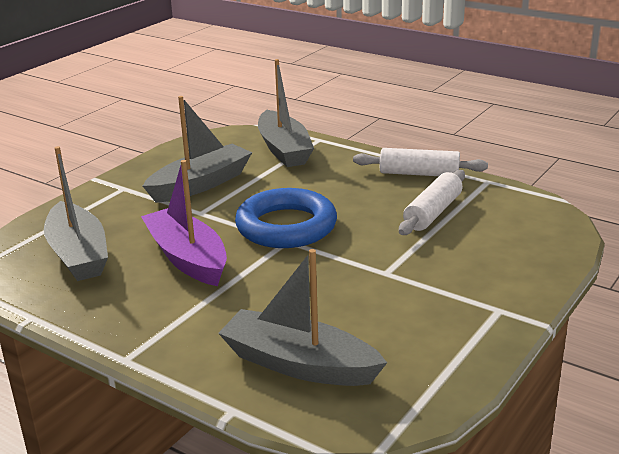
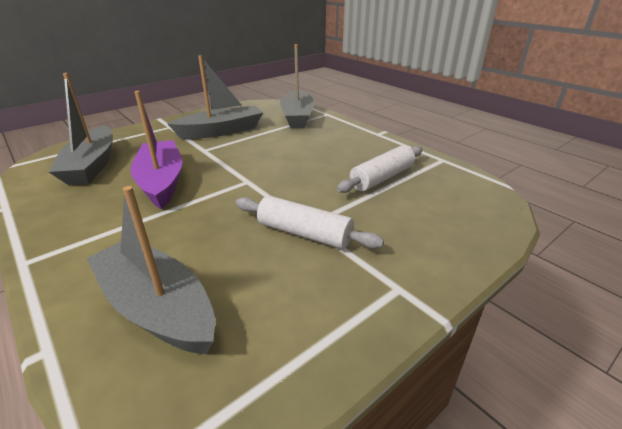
camera: 15 degrees right, 5 degrees up
(286, 226) = (256, 170): blue ring -> none
(419, 174) = (387, 146): white rolling pin -> white rolling pin (304, 233)

